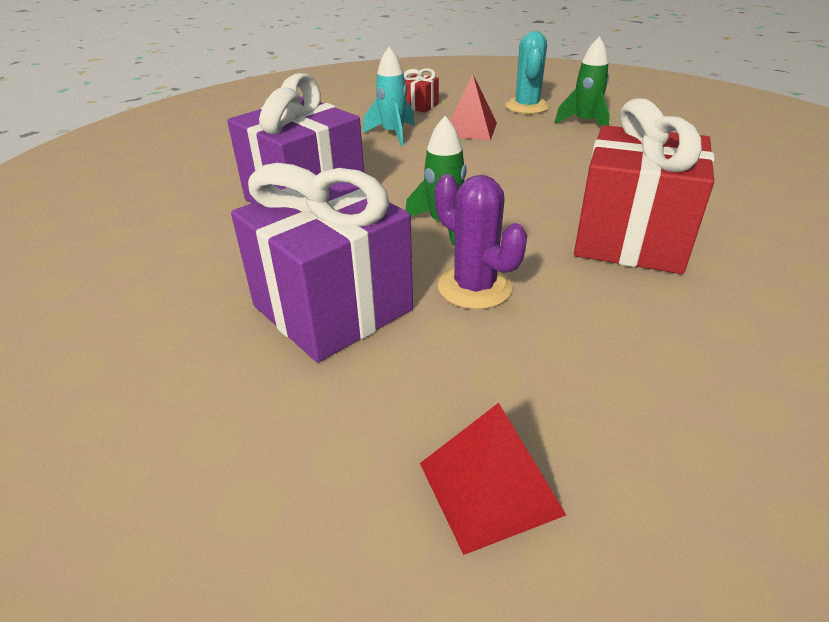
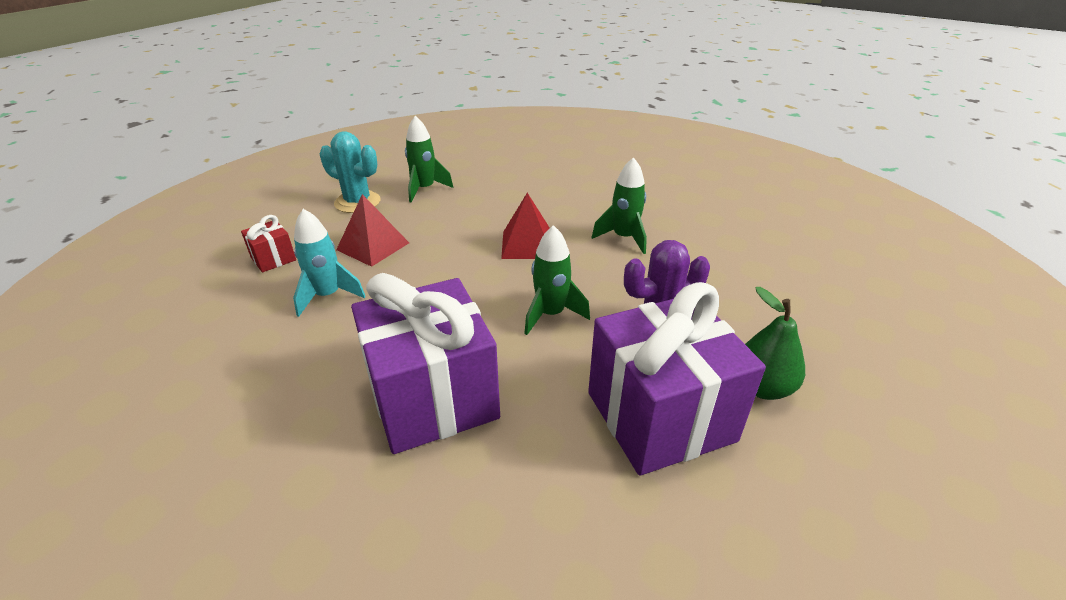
camera: 70 degrees left, 0 degrees up
(414, 376) = (761, 387): none -> green pear
(489, 488) = (869, 381): red pyramid -> red pyramid (527, 244)
(630, 239) = (624, 238): red gift -> green rocket

